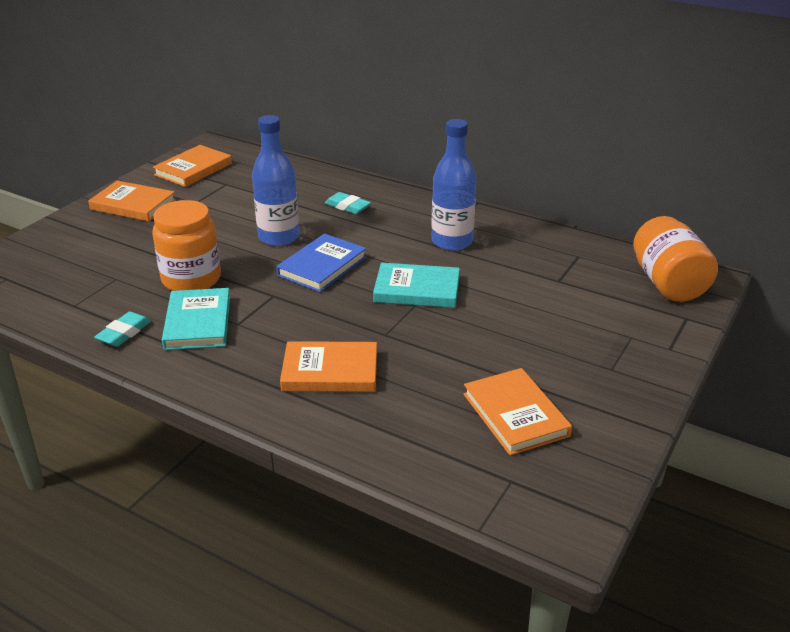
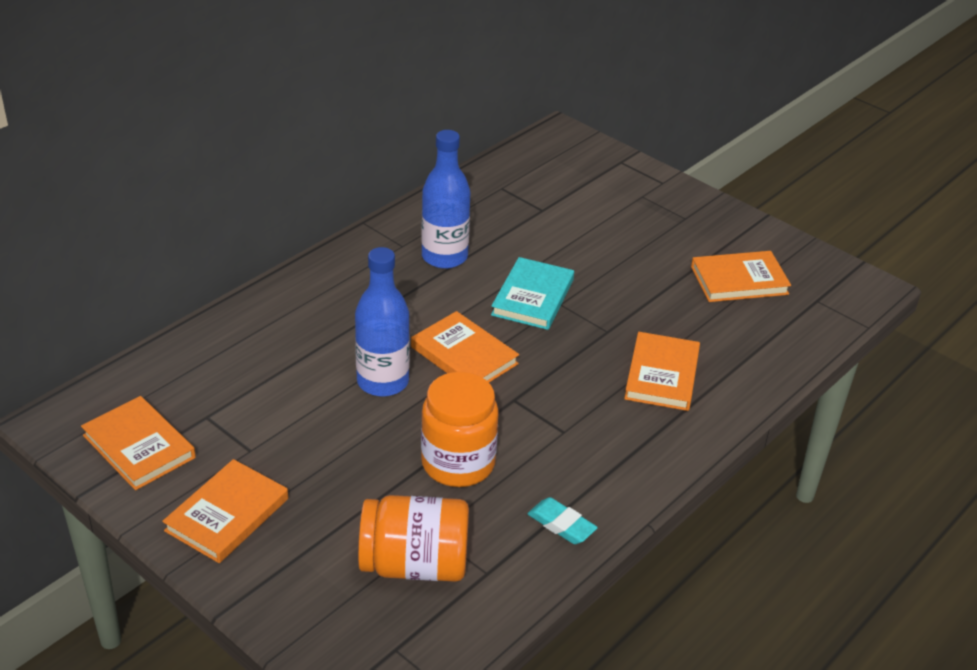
camera: 80 degrees left, 5 degrees up
(198, 323) = (555, 462): turquoise book -> none
(322, 266) = (464, 355): blue book -> orange book
(347, 207) = (329, 317): turquoise eraser -> none
(668, 283) = (565, 154): orange jar -> orange jar (415, 564)

